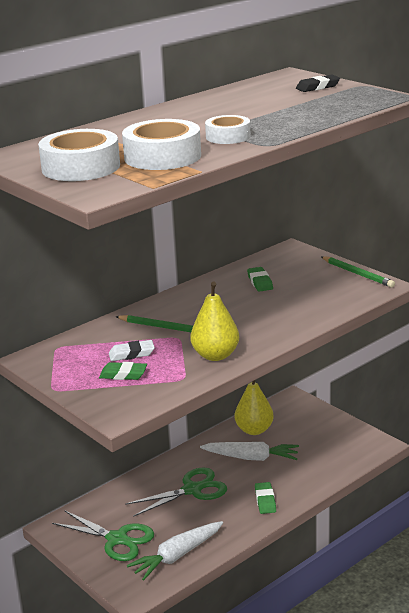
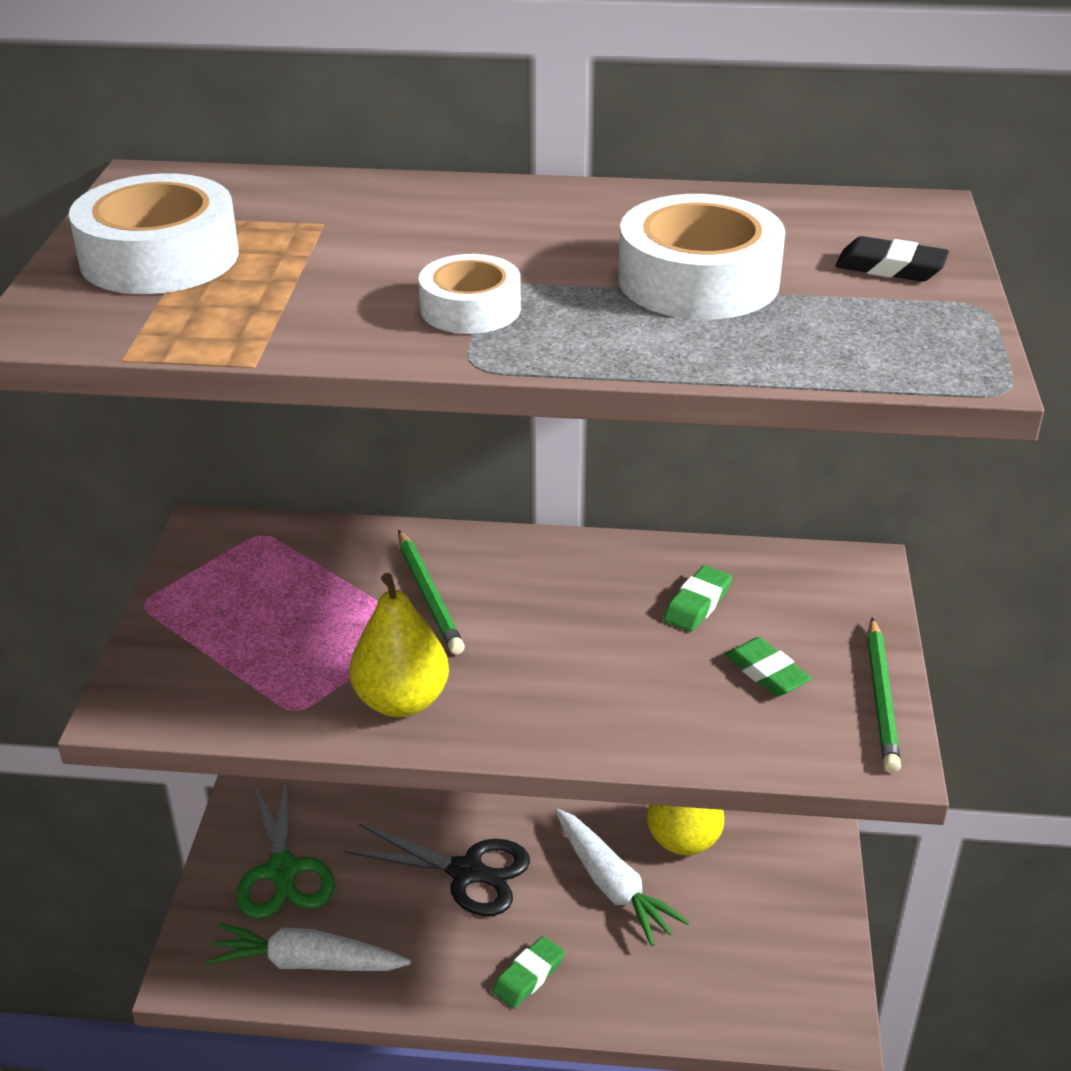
camera: 45 degrees right, 10 degrees up
(123, 374) = (246, 642): green eraser -> green eraser (766, 672)
(131, 354) = (315, 613): white eraser -> none
(162, 156) = (290, 298): white tape -> white tape (698, 280)
(192, 490) = (467, 872): green scissors -> black scissors

